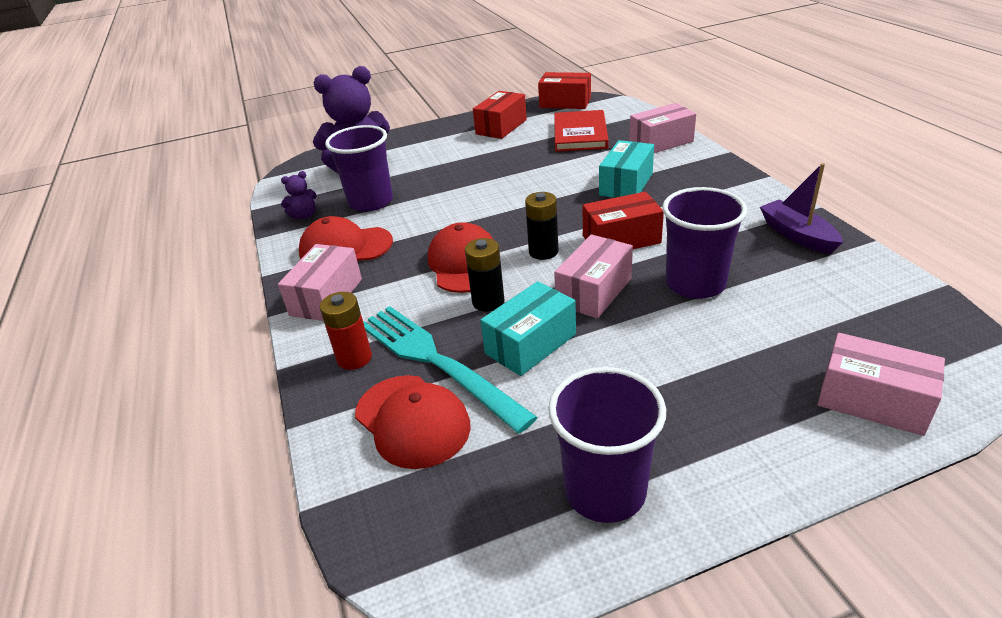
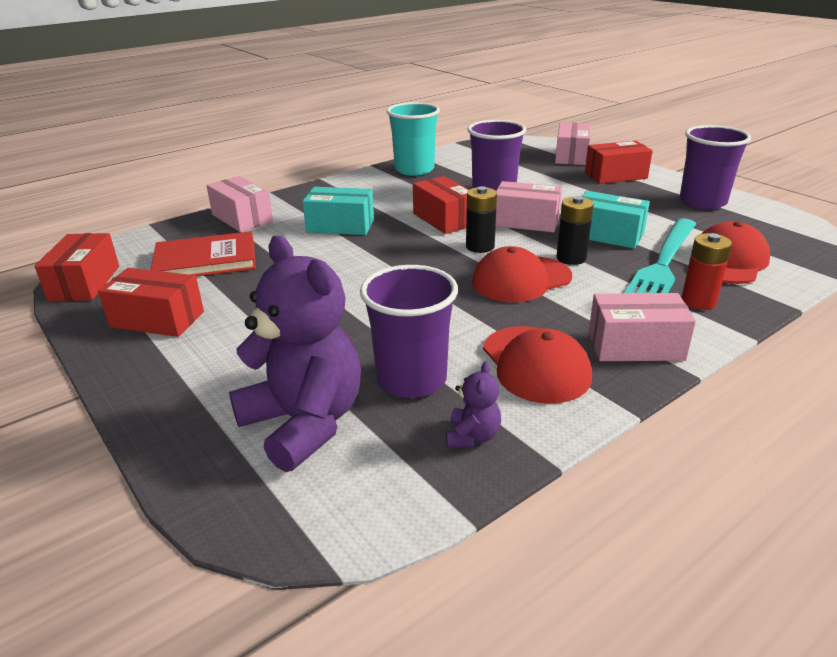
camera: 110 degrees left, 5 degrees down
(304, 215) = (472, 436): purple teddy bear -> purple teddy bear turned 60 degrees clockwise
(755, 425) = (615, 175): none -> red box
(797, 235) = (414, 170): purple boat -> turquoise cup

